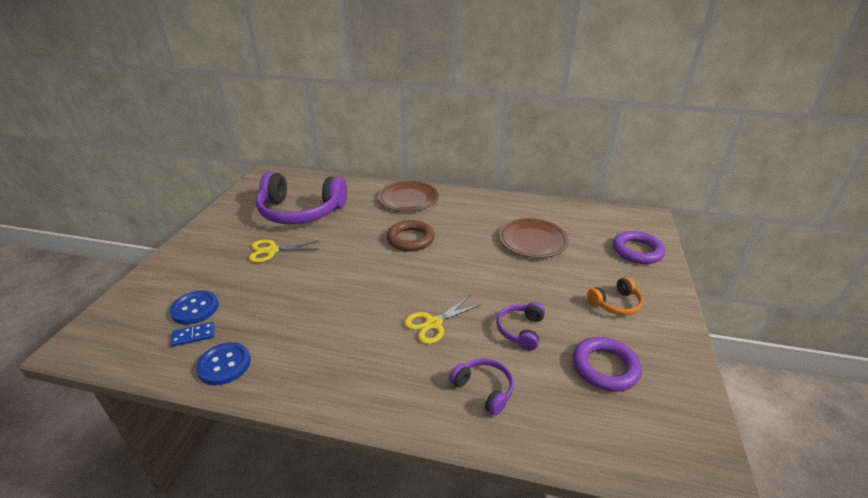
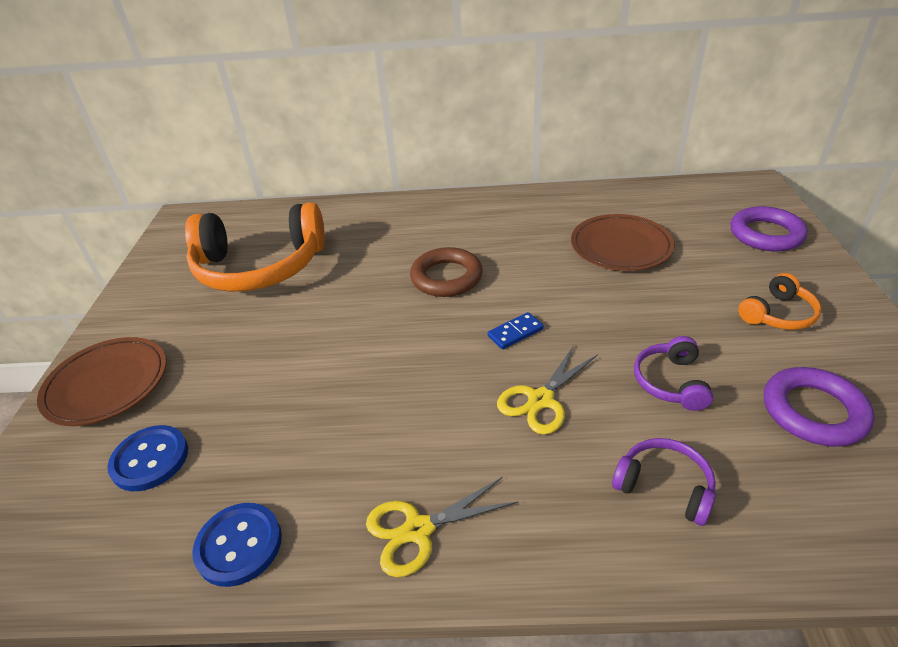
camera: 10 degrees left, 5 degrees up
(193, 335) = (166, 506): blue domino -> blue domino (515, 332)
(272, 251) = (240, 337): yellow scissors -> yellow scissors (418, 530)
(301, 211) = (260, 266): purple headphones -> orange headphones
(408, 199) = (415, 218): brown plate -> brown plate (107, 384)

